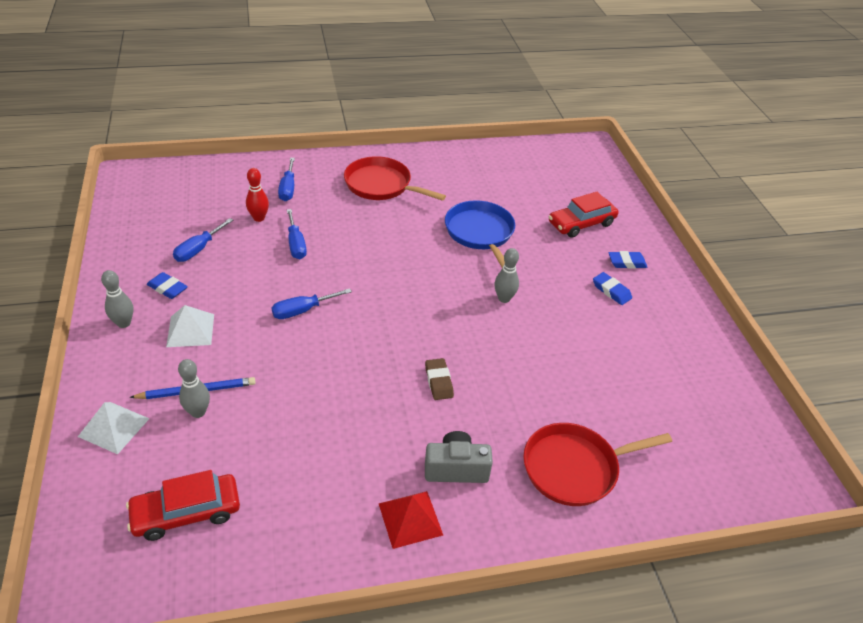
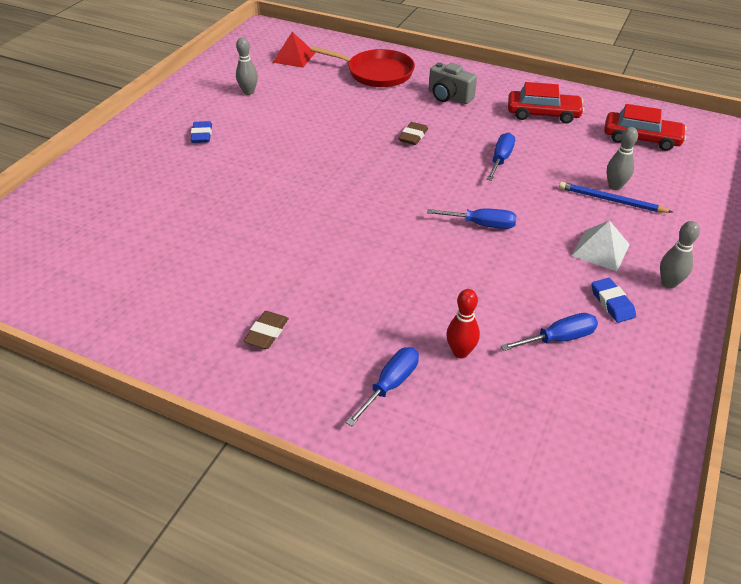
camera: 140 degrees left, 0 degrees up
(114, 427) = (688, 201): white pyramid -> none
(296, 244) = (439, 295): blue screwdriver -> blue screwdriver (500, 159)
(381, 185) = (267, 333): red pan -> brown eraser
(410, 519) = (498, 90): red pyramid -> red pyramid (294, 57)
(480, 233) = (235, 224): blue pan -> none
(504, 298) = (294, 164): grey bowling pin -> grey bowling pin (248, 92)
(581, 223) = (128, 191): red car -> red car (543, 114)
(626, 262) = (152, 147): blue eraser -> none

